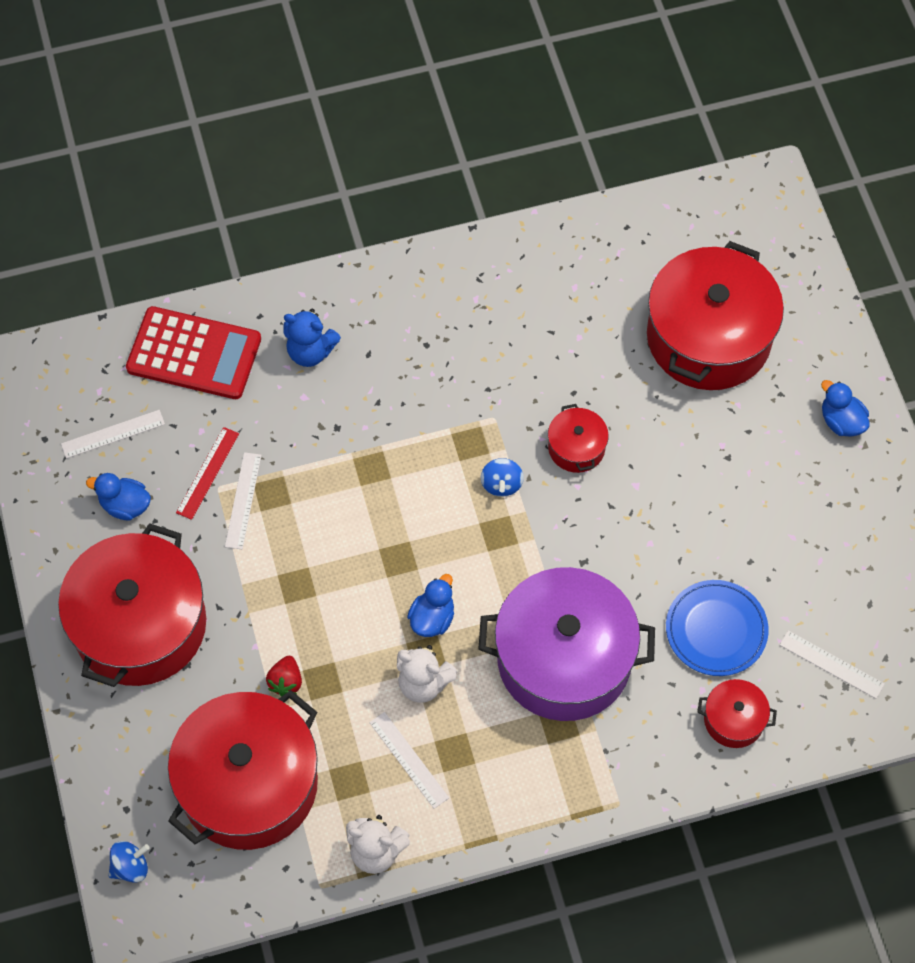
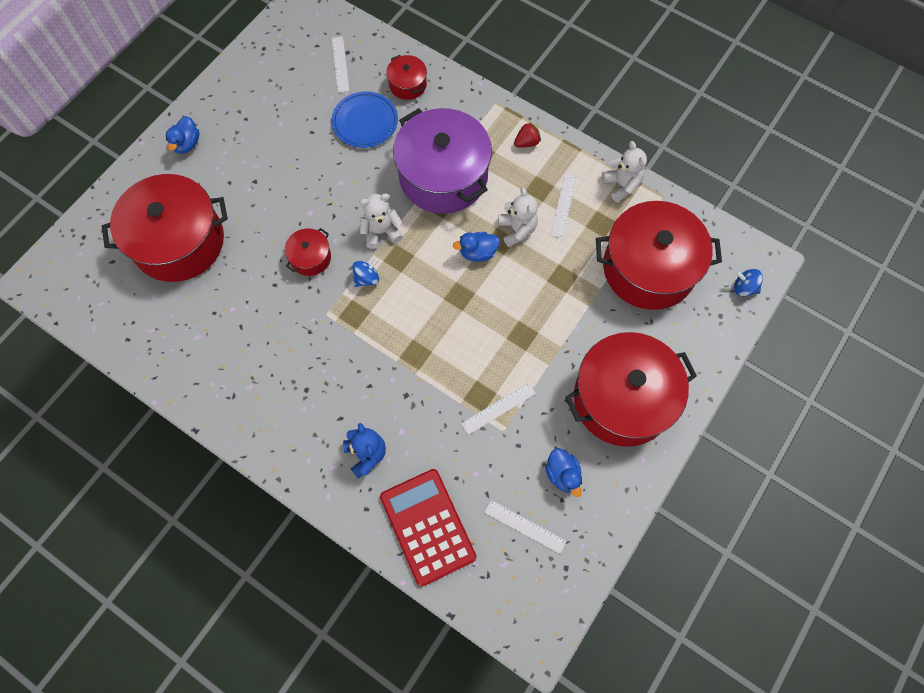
camera: 130 degrees left, 5 degrees up
(208, 473) = (499, 444): red ruler -> none
(286, 681) = (580, 295): red strawberry -> red strawberry (527, 142)
(547, 539) = (381, 232): none -> white teddy bear

